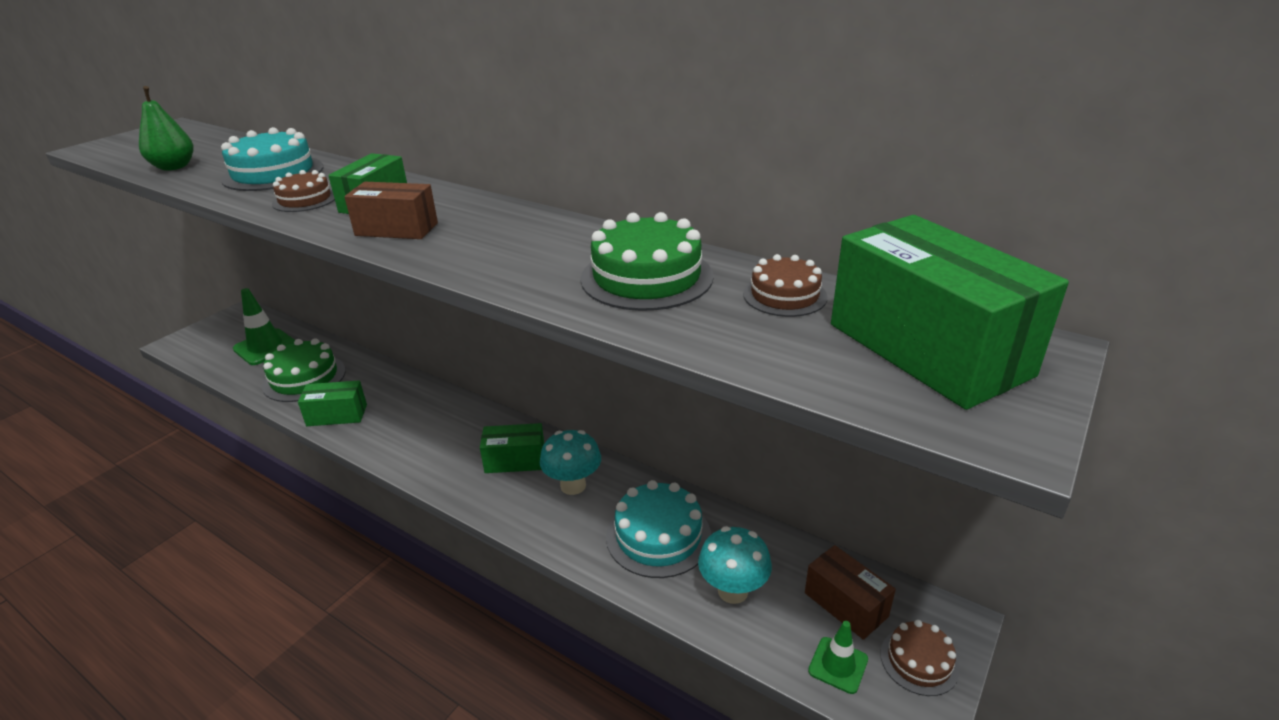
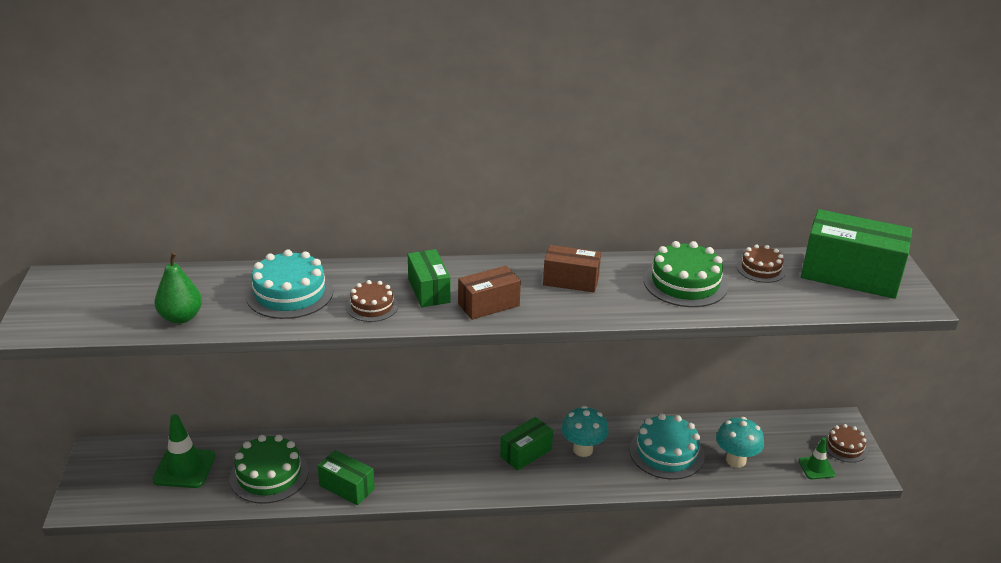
camera: 40 degrees left, 0 degrees up
(337, 415) = (347, 487): green box -> green box turned 75 degrees clockwise
(845, 604) = (791, 438): brown box -> brown box (571, 281)

